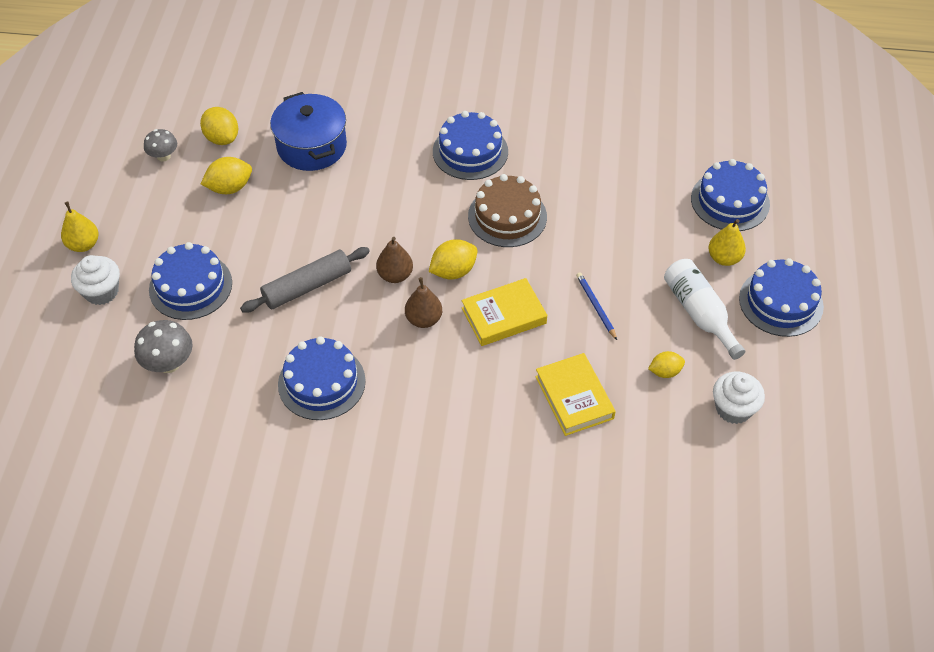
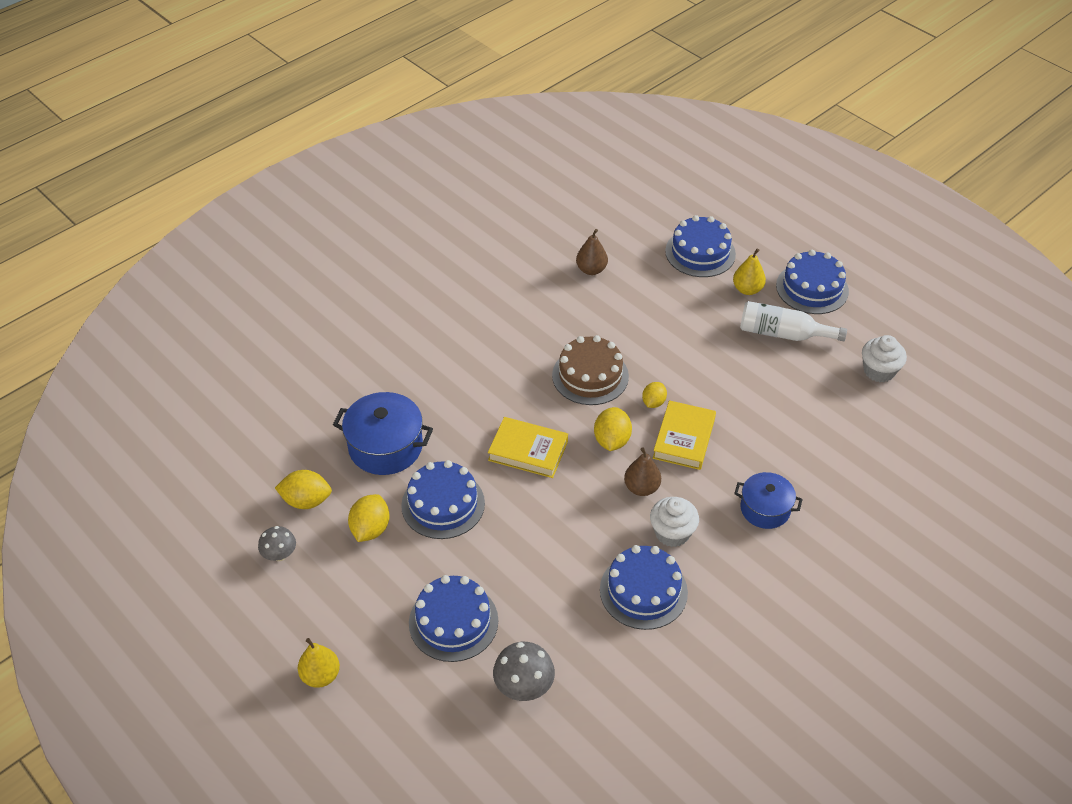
camera: 50 degrees left, 5 degrees down
(101, 292) = (392, 692): white cupcake -> white cupcake (672, 533)
(307, 287) = (535, 541): grey rolling pin -> none
(395, 275) = (580, 478): brown pear -> brown pear (591, 270)
(470, 151) = (502, 355): blue cake -> blue cake (443, 504)
(483, 415) = (765, 509): none -> blue pot
(574, 397) = (795, 447): yellow book -> yellow book (528, 451)
(595, 306) = (725, 383): blue pencil -> none
(665, 372) = (817, 384): yellow lemon -> yellow lemon (653, 402)

